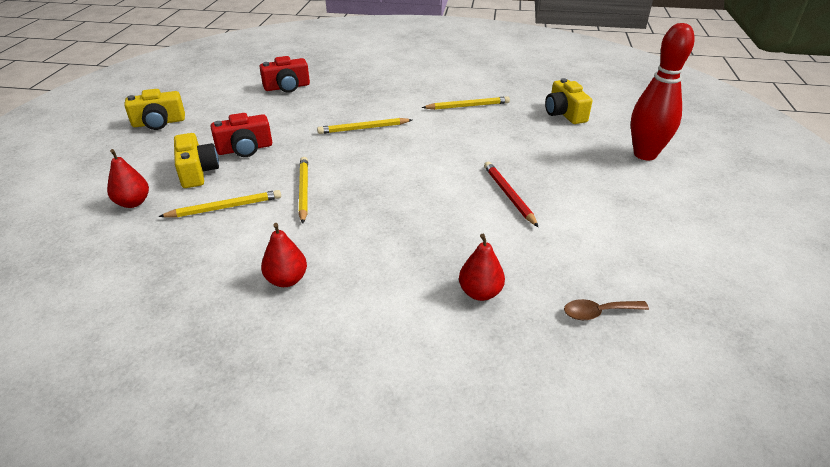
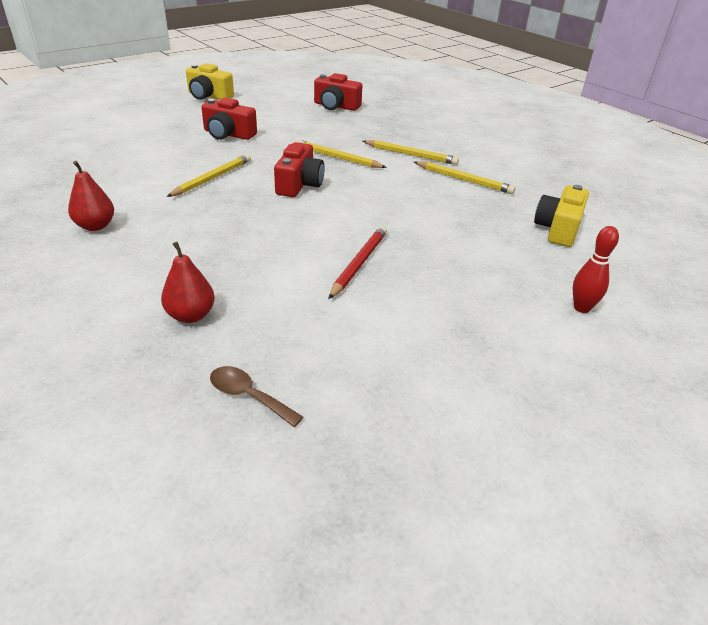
camera: 40 degrees right, 0 degrees up
(133, 203) = (107, 136): red pear -> none
(197, 172) = (174, 135): yellow camera -> none
(225, 207) = (147, 164): yellow pencil -> yellow pencil (411, 155)
(375, 162) = (299, 184): none -> red camera
(645, 154) = (581, 308): red bowling pin -> red bowling pin, size x0.50

